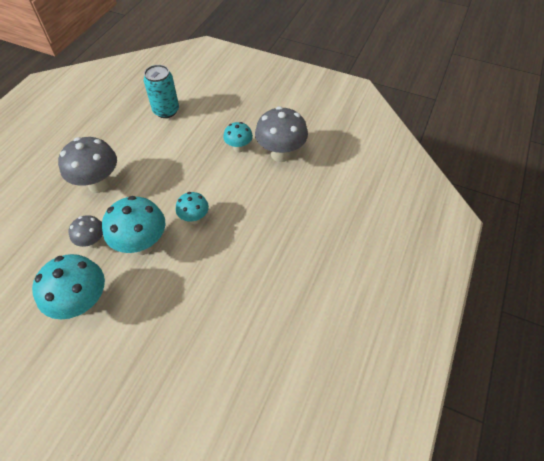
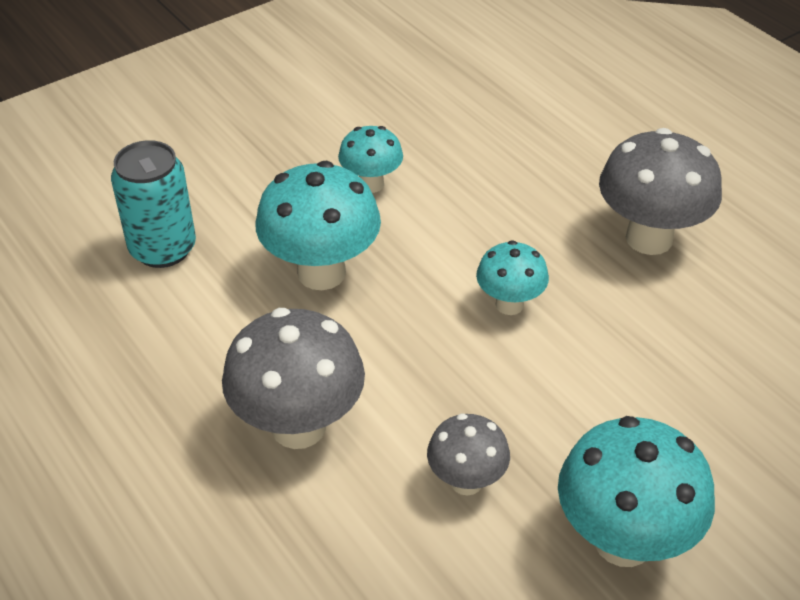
camera: 60 degrees left, 10 degrees down
(143, 245) = (526, 402): turquoise mushroom -> turquoise mushroom (321, 273)
(280, 154) = (433, 139): grey mushroom -> grey mushroom (649, 238)

